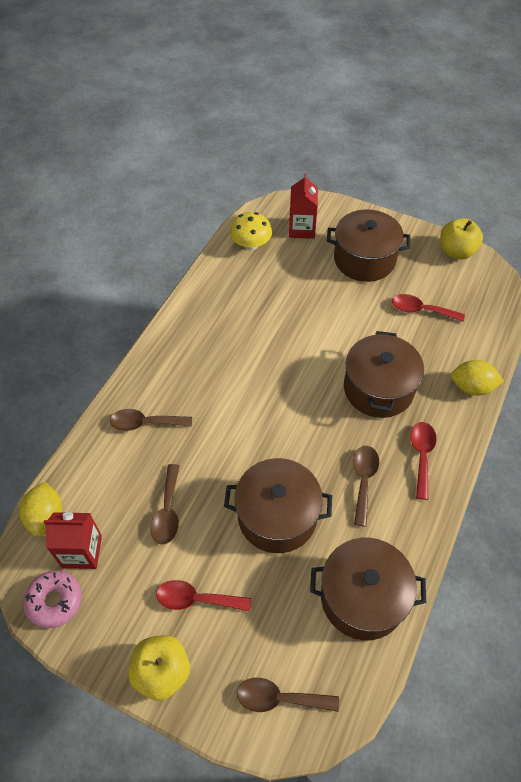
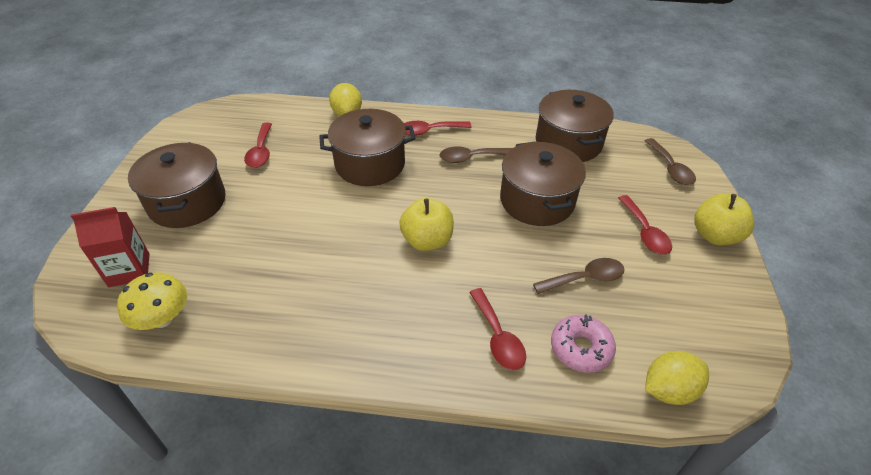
camera: 110 degrees left, 10 degrees down
(55, 601) = (735, 337): pink donut -> pink donut (580, 348)
(82, 551) = (675, 335): red carton -> none
(145, 423) = (498, 337): brown spoon -> red spoon
(456, 252) = (171, 139): yellow apple -> yellow apple (427, 241)

